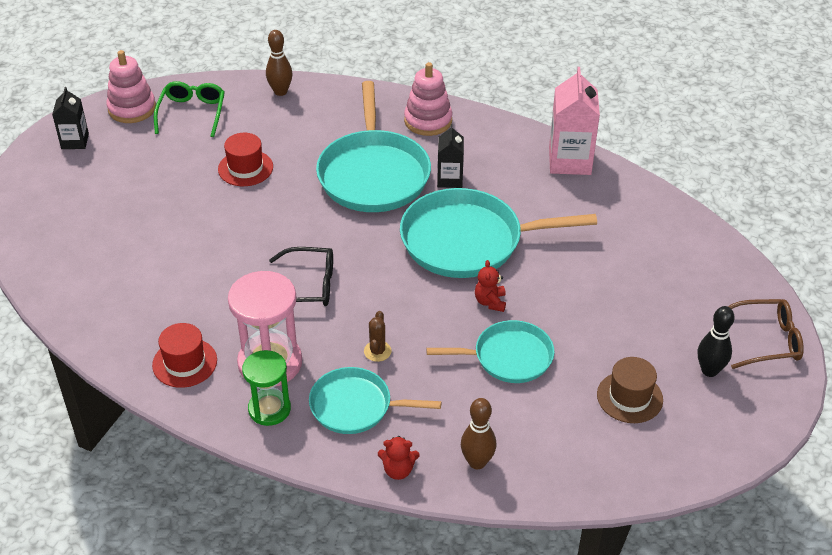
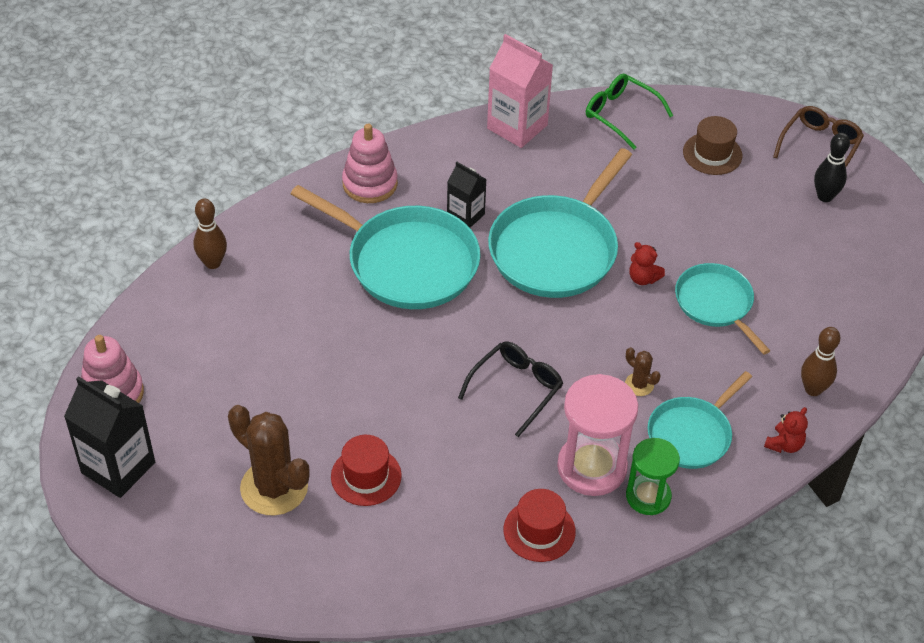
camera: 55 degrees left, 5 degrees up
(75, 141) = (118, 467): black carton -> black carton, size x1.68
(114, 214) = (274, 487): none -> brown cactus
(192, 113) = (173, 348): green glasses -> green glasses (620, 114)
(245, 168) = (305, 350): red hat -> red hat (366, 476)
(508, 357) = (716, 304): turquoise pan -> turquoise pan turned 60 degrees counterclockwise
(629, 397) = (816, 258): brown hat -> brown hat (712, 154)

